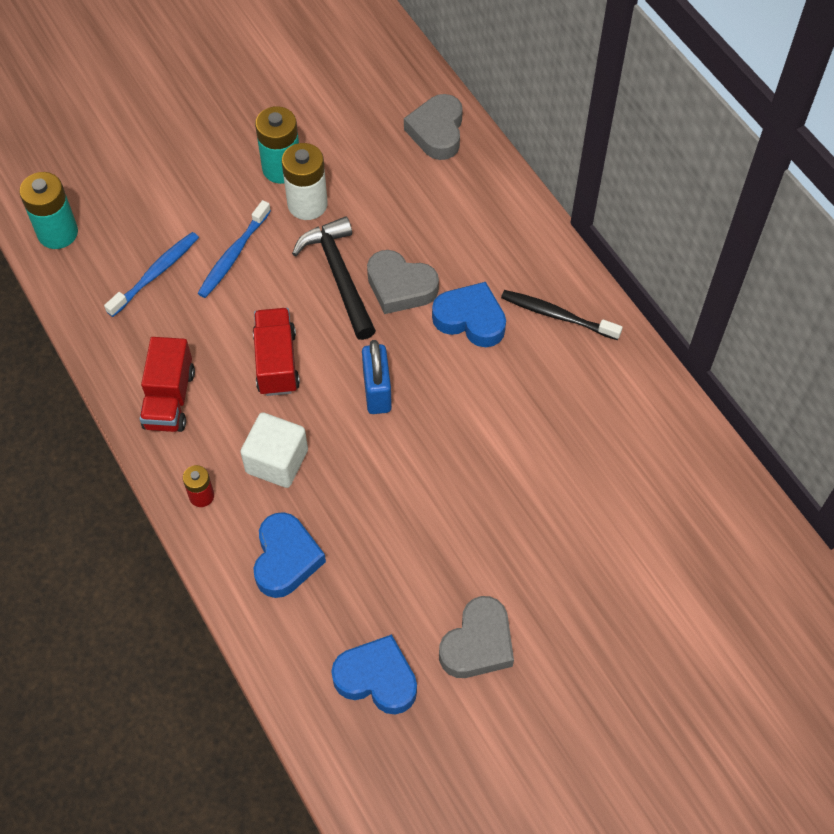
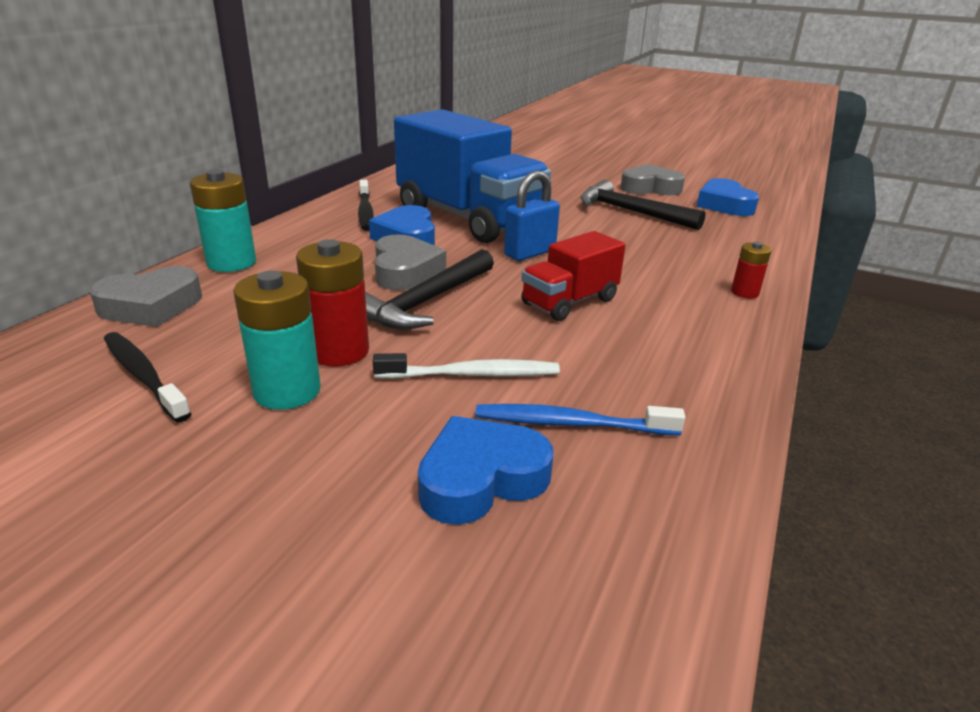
camera: 125 degrees left, 30 degrees down
(58, 233) = (634, 578): turquoise battery -> turquoise battery (231, 263)
(169, 399) = (699, 343): red truck -> none
(233, 255) = (472, 374): blue toothbrush -> white toothbrush
(277, 461) = (657, 272): white cube -> none
(286, 559) = (718, 247): blue heart -> blue heart (481, 479)
(307, 204) = (339, 351): white battery -> red battery
(344, 115) = (143, 376): none -> black toothbrush
(417, 555) = (631, 212): none -> black hammer
(488, 390) = (468, 219): none -> blue truck

